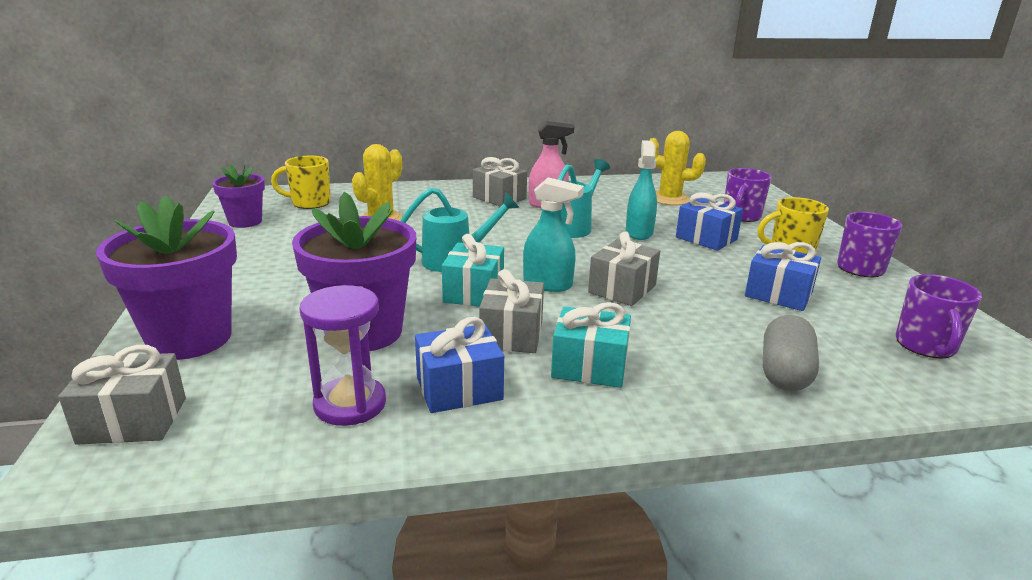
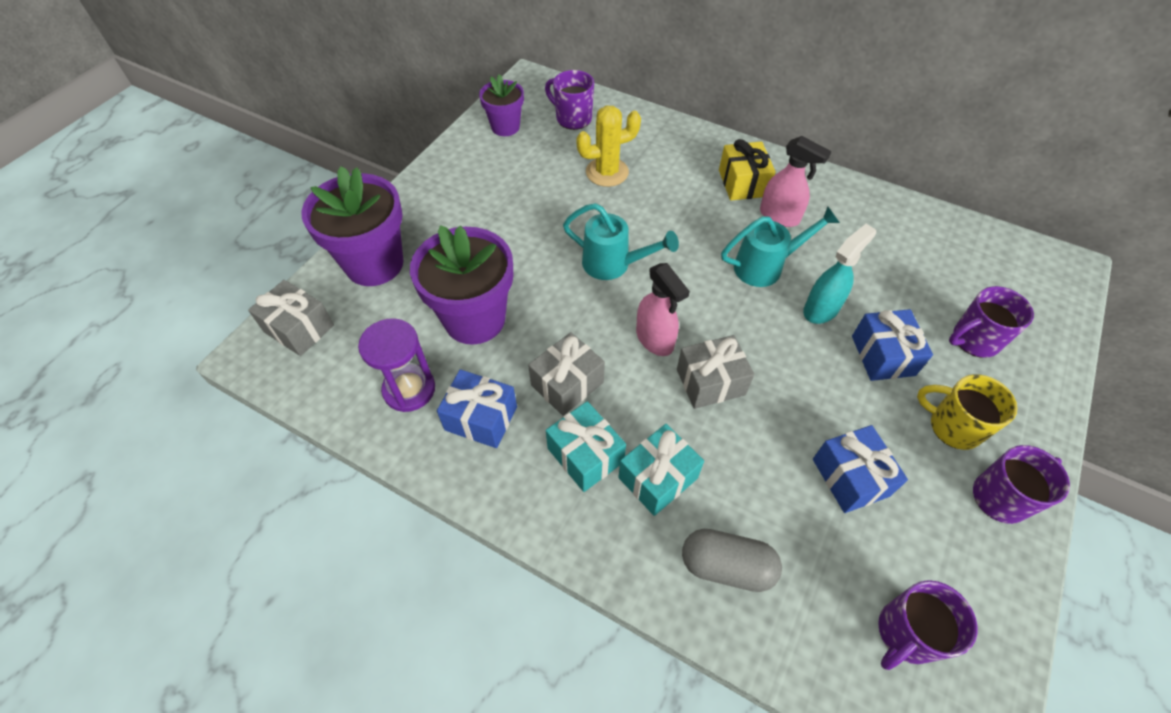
camera: 40 degrees right, 30 degrees up
(310, 203) = (572, 118): yellow mug -> purple mug
(473, 292) = (588, 315): turquoise gift -> turquoise gift (658, 478)
(499, 198) = (742, 183): grey gift -> yellow gift
(548, 284) = (655, 339): turquoise spray bottle -> pink spray bottle
(669, 199) = (925, 268): yellow cactus -> none
(785, 372) = (726, 566): grey capsule -> grey capsule turned 45 degrees clockwise

